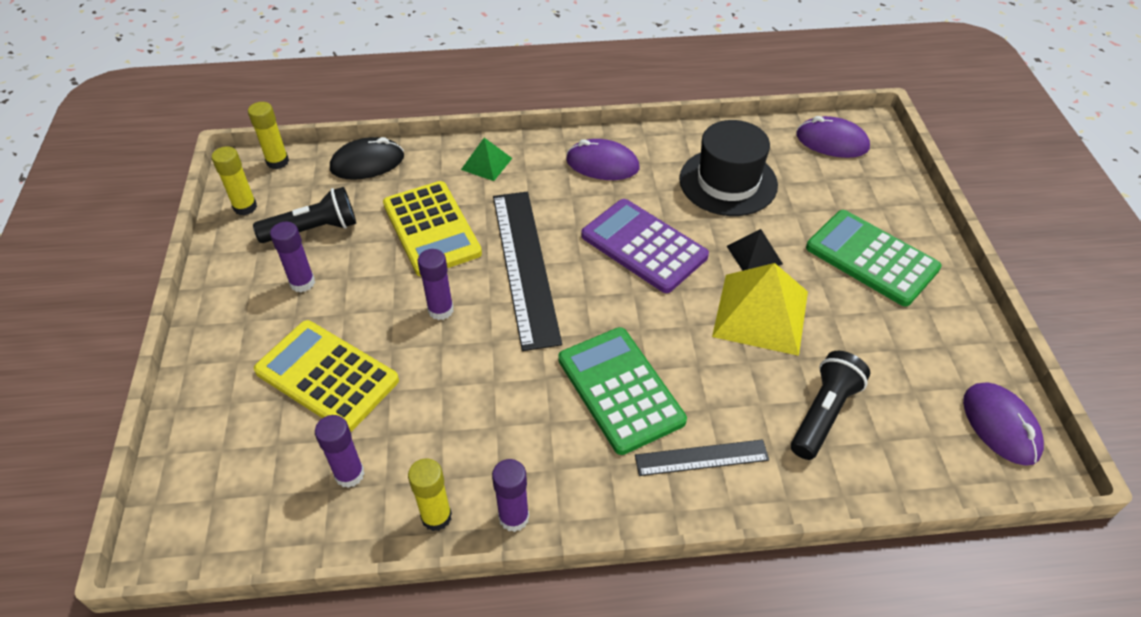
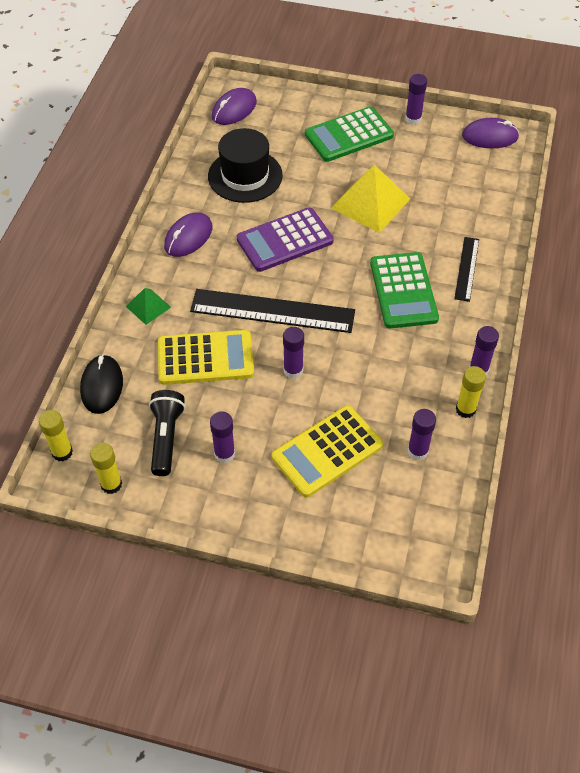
camera: 70 degrees left, 5 degrees up
(620, 390) = (403, 291): green calculator -> green calculator turned 90 degrees counterclockwise
(754, 255) = (320, 188): black pyramid -> none
(824, 413) = (456, 204): black flashlight -> none
(960, 320) = (413, 119): none -> purple glue stick

